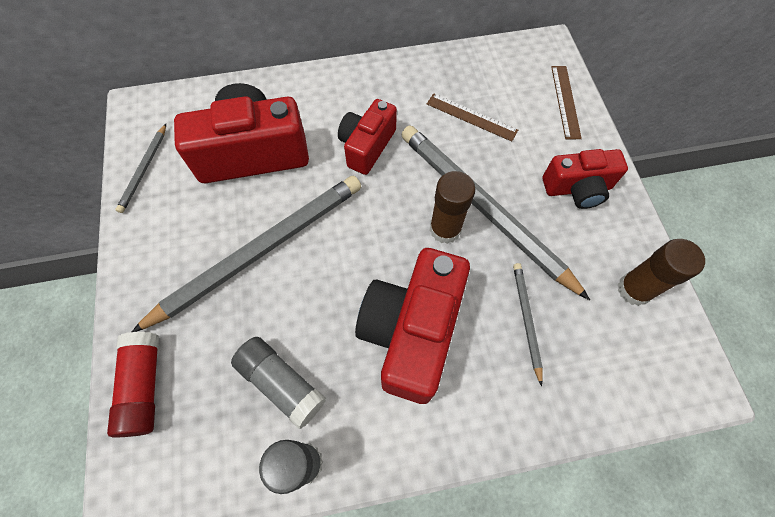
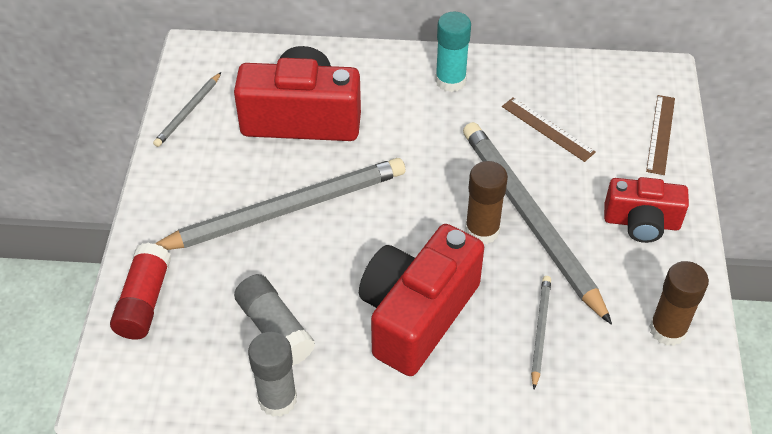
camera: 15 degrees right, 15 degrees down
(367, 146) = (423, 135): red camera -> none
(375, 89) = (450, 81): none -> turquoise glue stick

